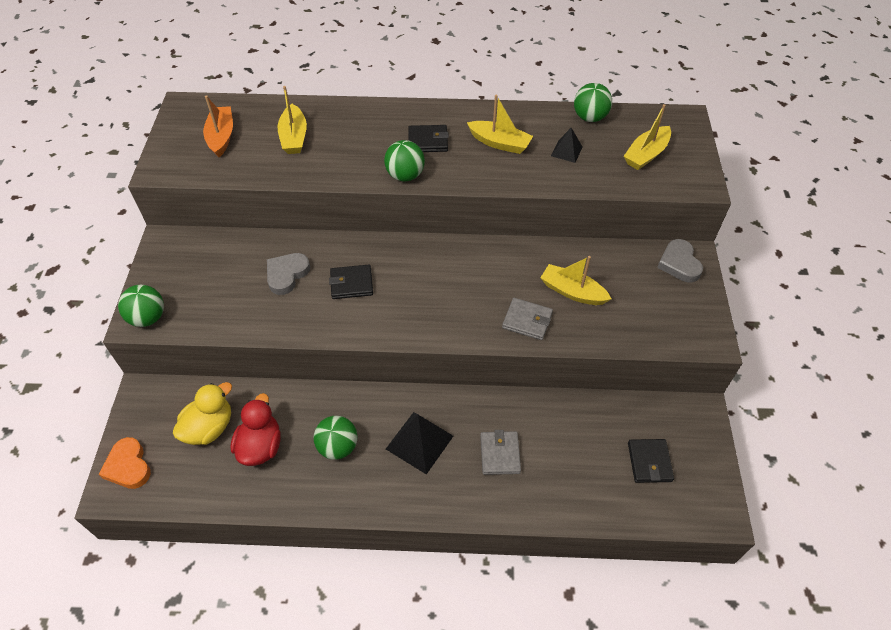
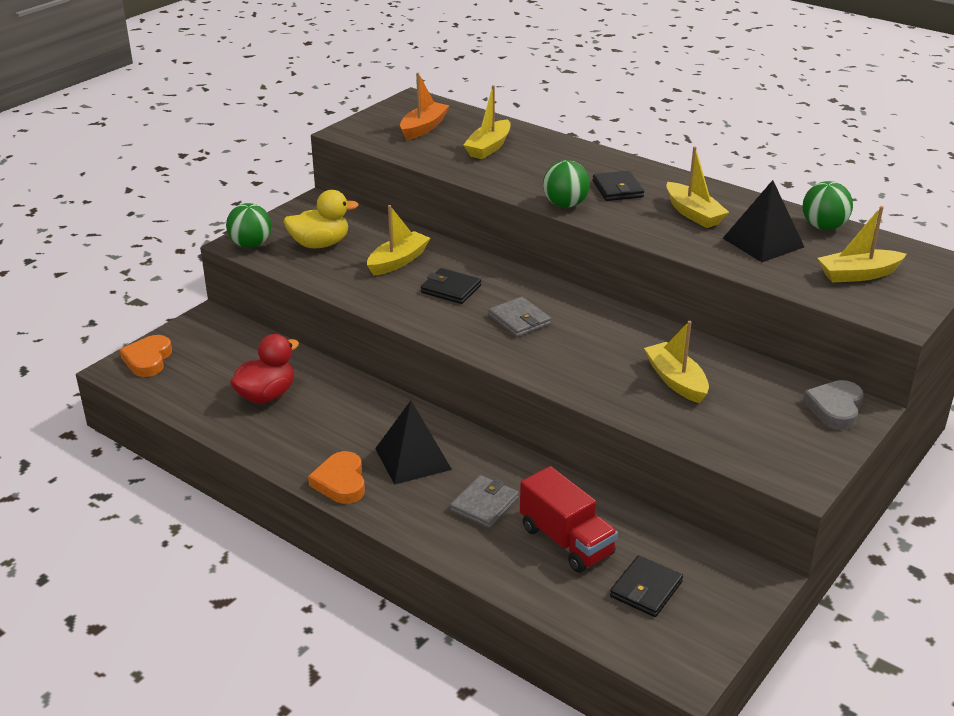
camera: 35 degrees right, 20 degrees down
(209, 427) = (237, 364): yellow duck -> yellow duck (320, 244)
(287, 275) = (398, 261): grey heart -> yellow boat
(338, 446) = (333, 426): green ball -> none
(387, 496) = (341, 482): none -> orange heart
(428, 141) = (617, 189): black wallet -> black wallet turned 45 degrees clockwise
(527, 320) = (599, 382): grey wallet -> grey wallet (519, 320)
(566, 151) = (763, 242): black pyramid -> black pyramid, size x1.77
(574, 452) = (566, 541): none -> red truck

